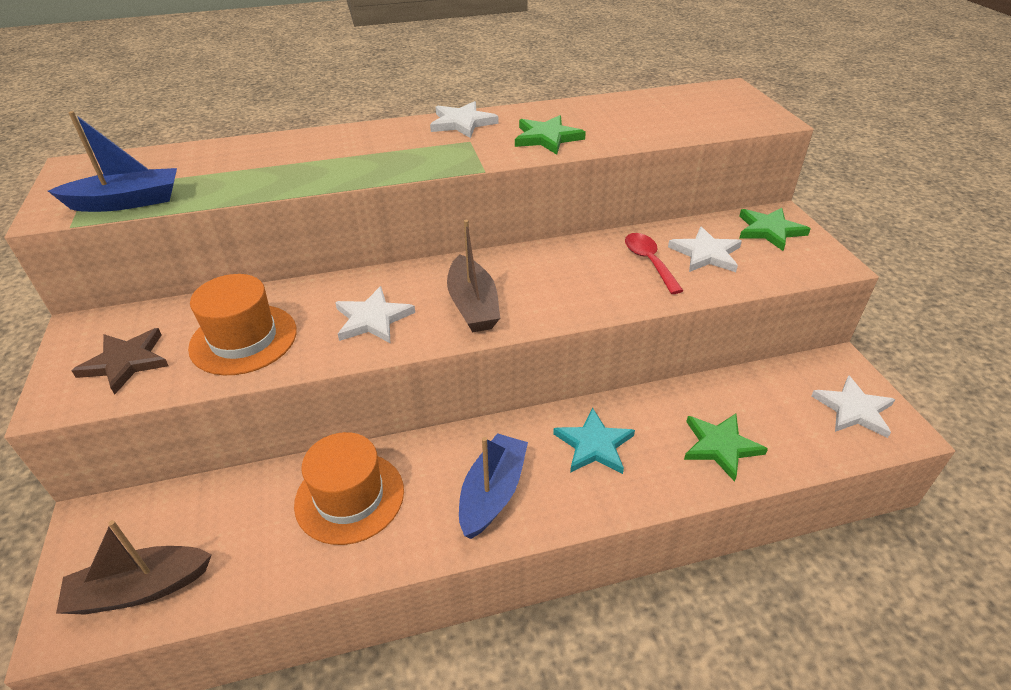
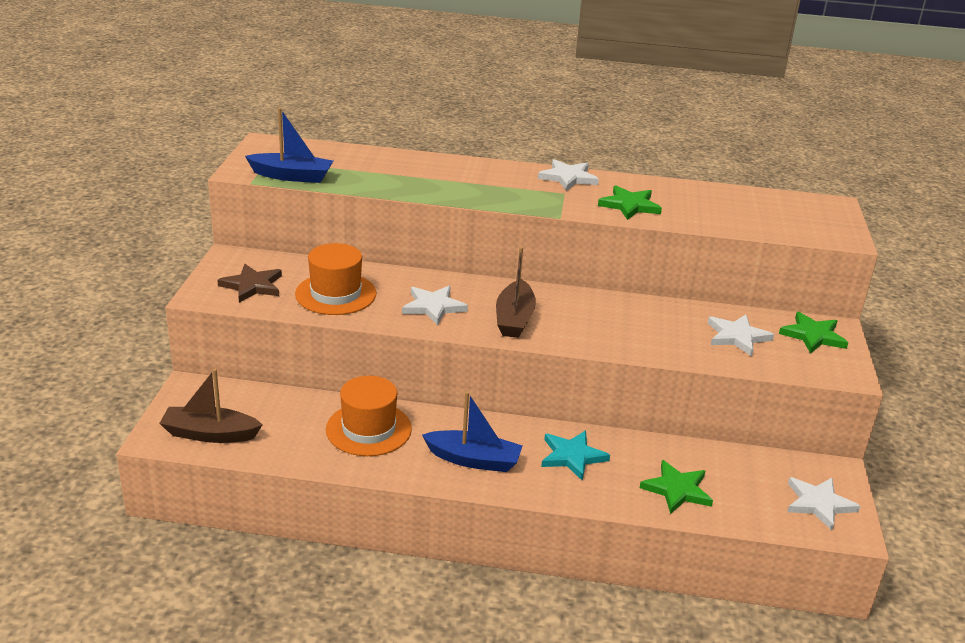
camera: 20 degrees right, 10 degrees down
(492, 493) = (473, 460): blue boat -> blue boat turned 60 degrees clockwise
(649, 262) = (681, 329): red spoon -> none

